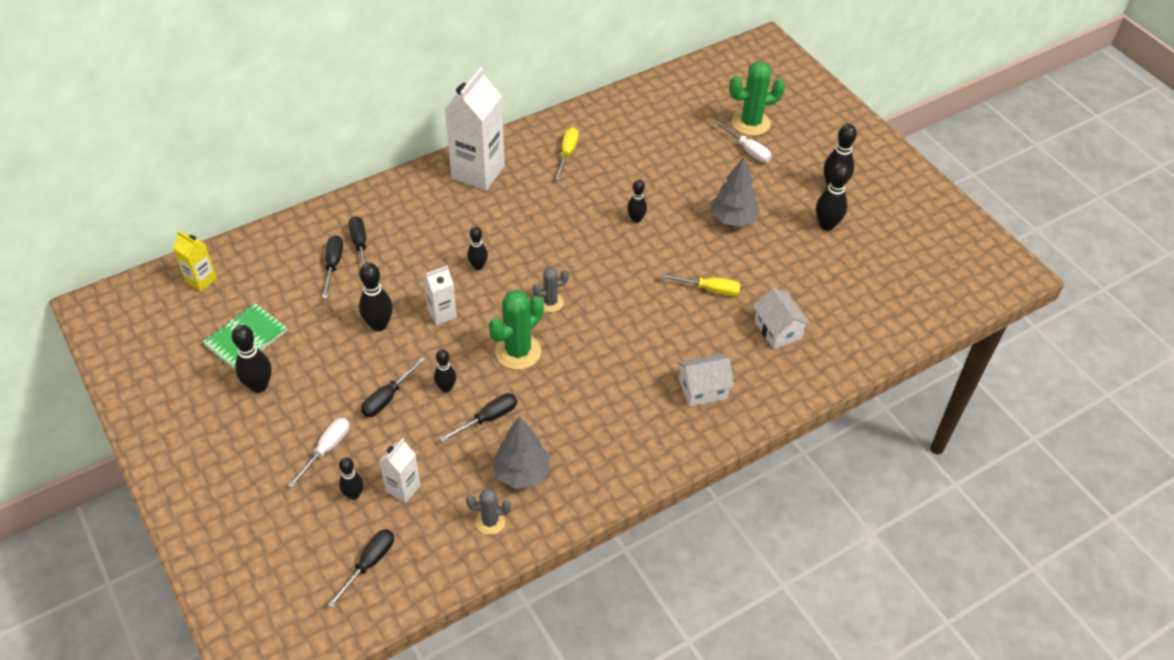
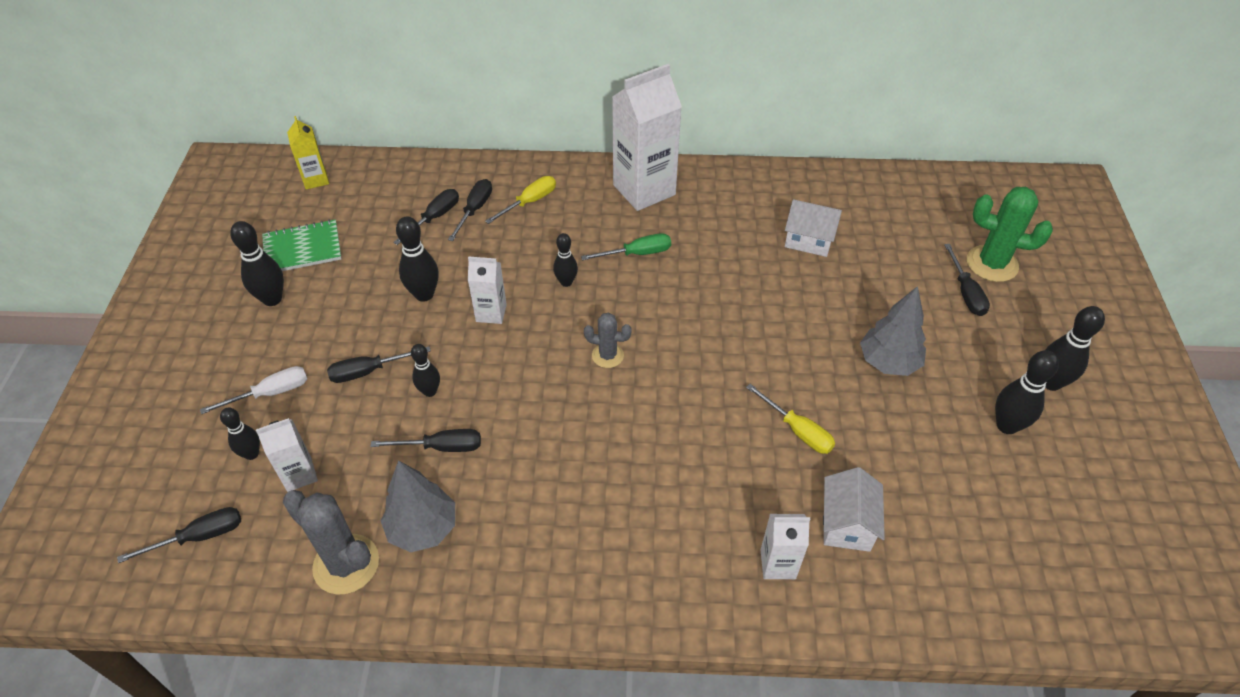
camera: 35 degrees right, 0 degrees up
(490, 521) = (346, 564): grey cactus -> grey cactus, size x1.72
(512, 222) = (637, 253): none -> green screwdriver
(518, 351) = (531, 391): green cactus -> none
(567, 153) = (751, 209): yellow screwdriver -> yellow screwdriver (529, 202)
(636, 219) = (772, 310): black bowling pin -> none
(703, 389) = (698, 546): white house -> white house (809, 240)
(748, 150) = (965, 292): white screwdriver -> black screwdriver
(755, 374) = (778, 564): none -> white carton

